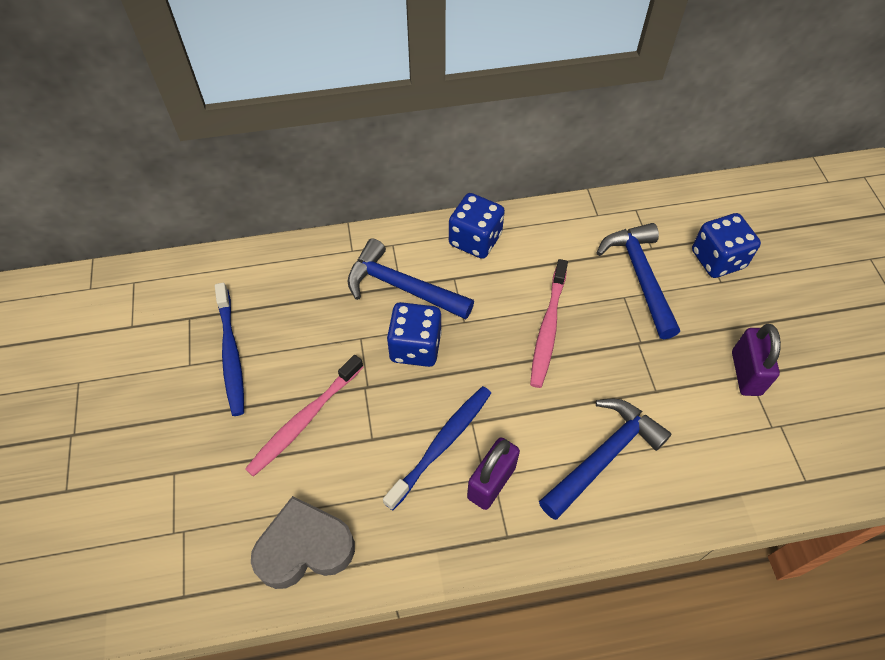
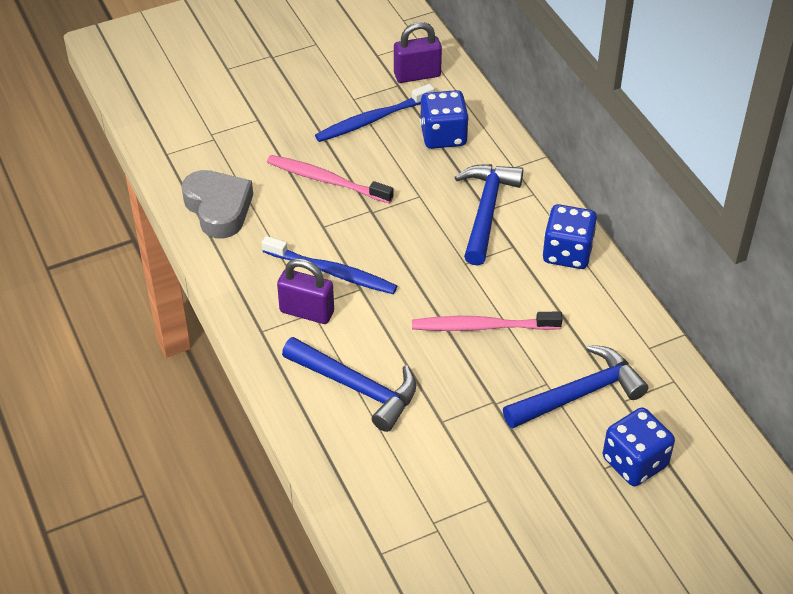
camera: 75 degrees right, 10 degrees down
(415, 347) = (424, 234): blue dice -> blue dice (443, 135)
(745, 373) = (490, 496): purple padlock -> purple padlock (417, 75)

